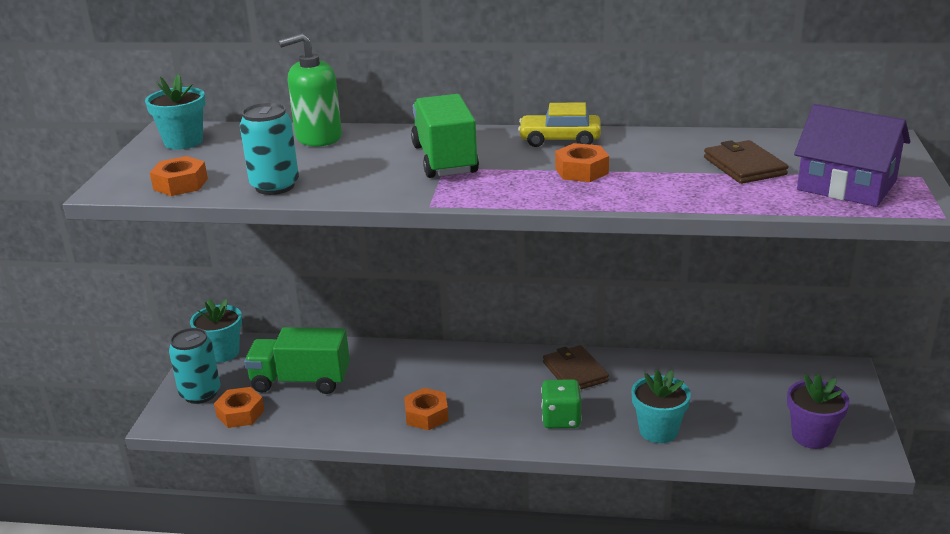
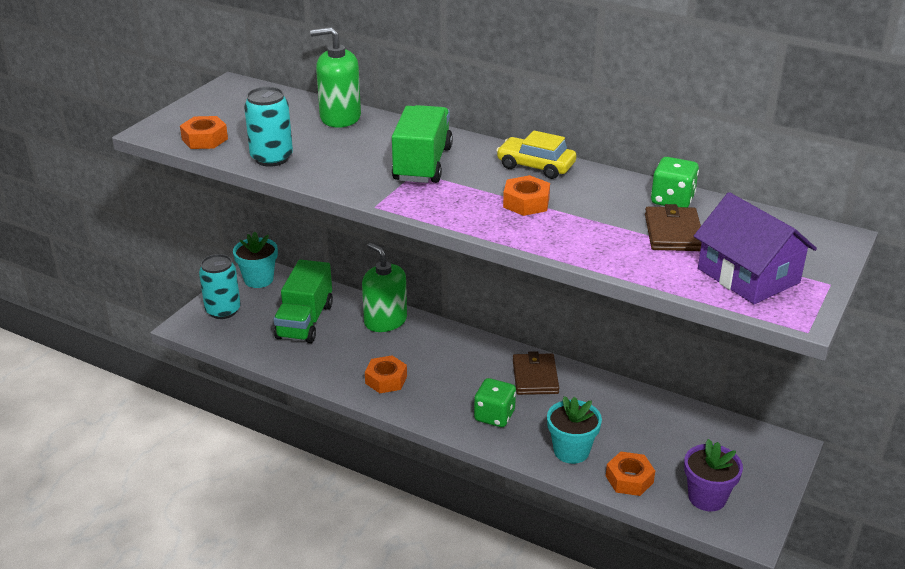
camera: 20 degrees right, 5 degrees up
(183, 142) = (235, 98): turquoise flower pot -> none
(240, 413) = (243, 336): orange nut -> orange nut (629, 479)
(301, 381) = (305, 321): green truck -> green truck turned 105 degrees counterclockwise
(388, 359) = (385, 321): none -> green soap dispenser
(715, 141) = (672, 200): none -> green dice

